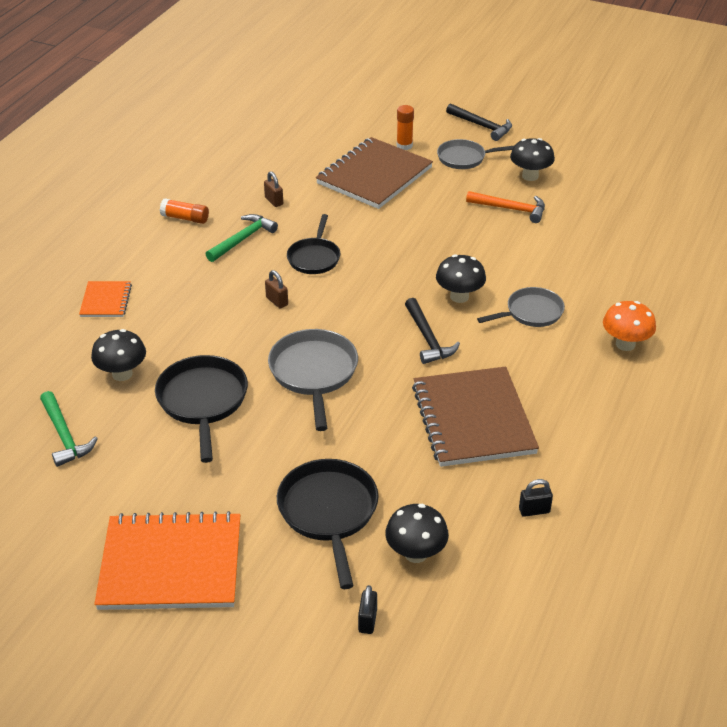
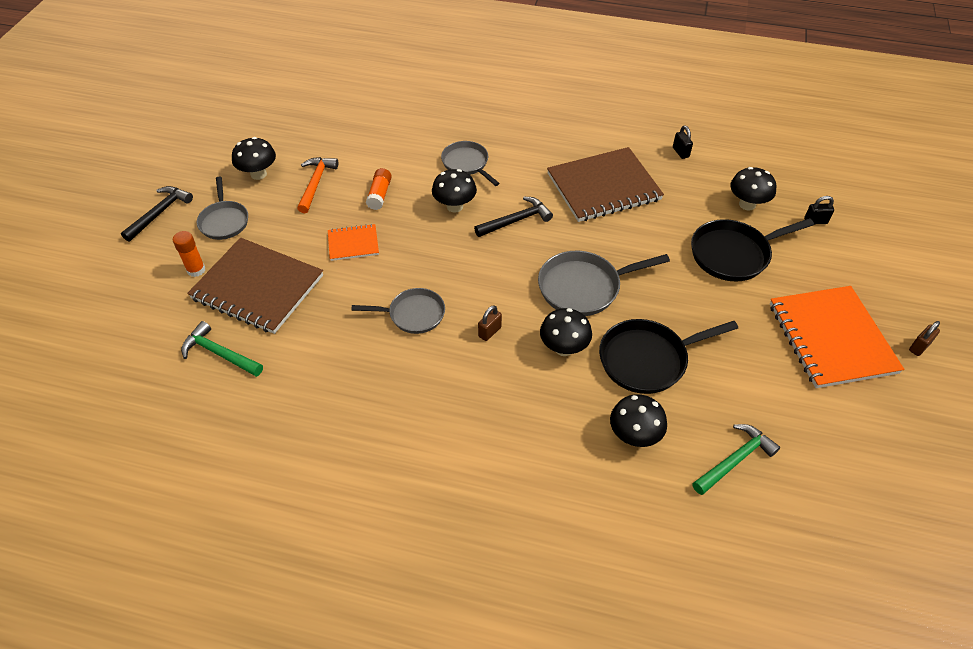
camera: 100 degrees left, 10 degrees up
(106, 301) = (523, 488): orange notebook -> orange notebook (353, 244)
(185, 218) = (352, 449): orange glue stick -> orange glue stick (379, 195)
(239, 346) = (563, 348): none -> black mushroom
(242, 239) = (388, 382): green hammer -> green hammer (219, 354)
(274, 201) = (311, 368): brown padlock -> brown padlock (919, 347)
(314, 257) = (413, 314): black pan -> grey pan
(625, 344) = (493, 115): orange mushroom -> none

